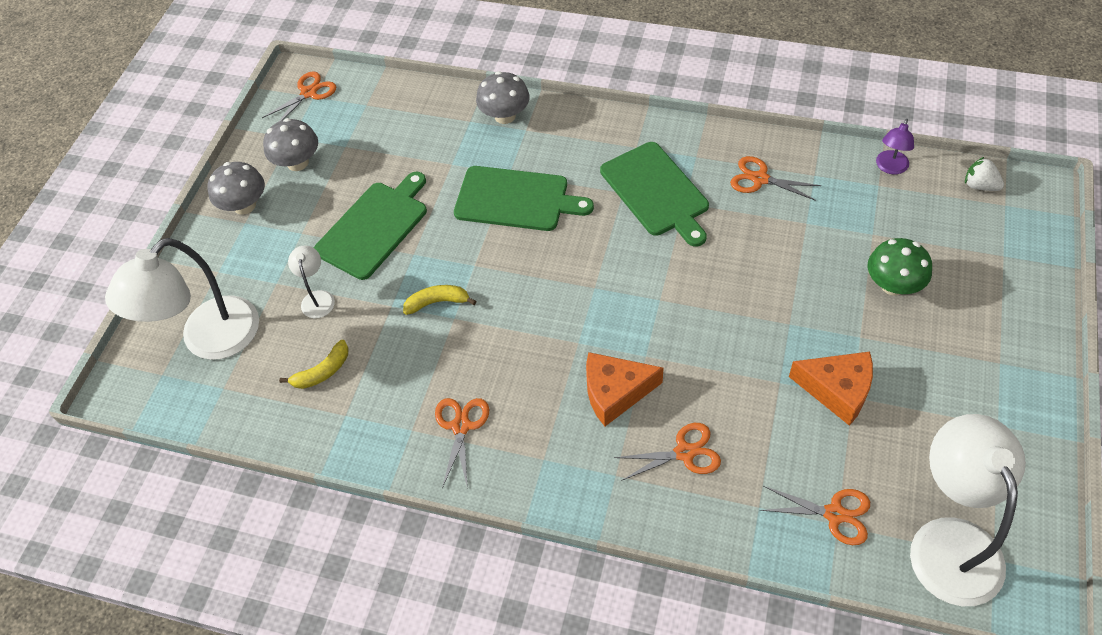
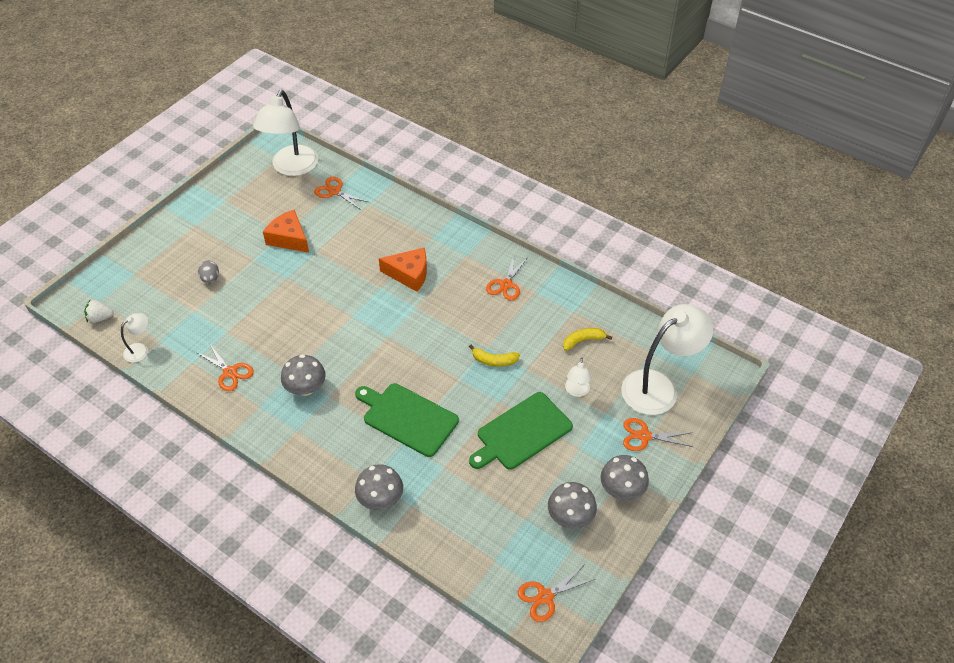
camera: 165 degrees left, 5 degrees down
(656, 192) = (306, 388): green cutting board -> grey mushroom
(684, 453) = (389, 236): orange scissors -> orange scissors (644, 436)
(890, 168) = (140, 349): purple lamp -> white lamp
(893, 285) = (210, 279): green mushroom -> grey egg
(979, 185) = (100, 318): white strawberry -> white strawberry turned 120 degrees clockwise

